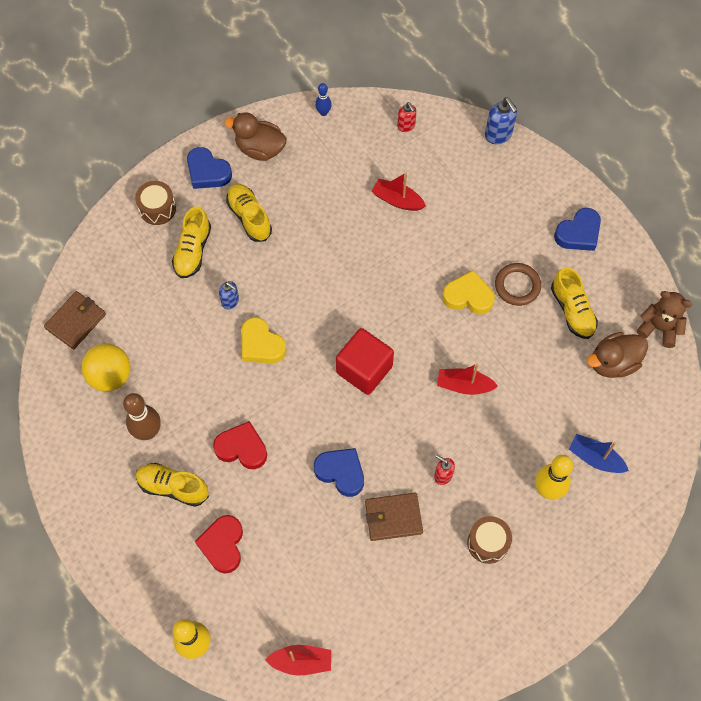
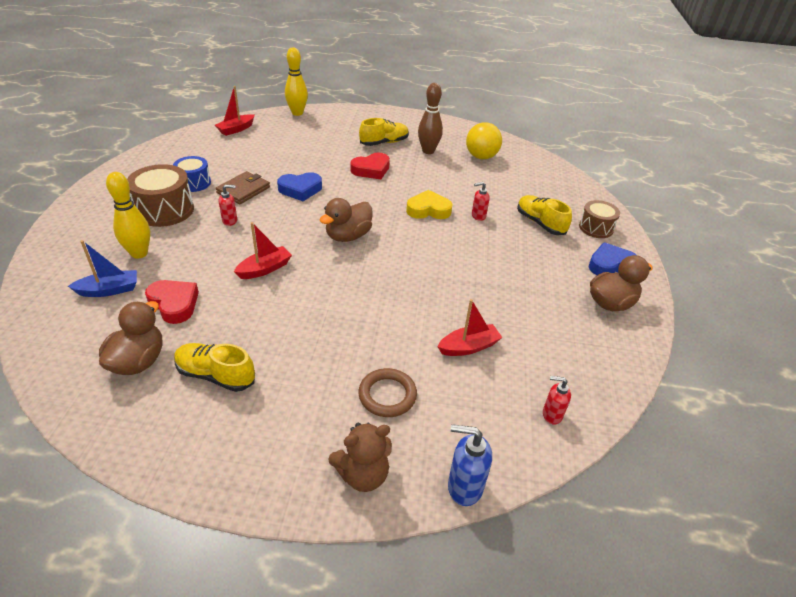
camera: 130 degrees right, 25 degrees down
(76, 321) = (535, 163): brown wallet -> none
(223, 545) = (329, 139): red heart -> red heart (174, 304)
(230, 301) = (478, 216): blue soap dispenser -> red soap dispenser
(249, 217) = (543, 260): yellow shoe -> none
(323, 112) = (623, 366): blue bowling pin -> none
(364, 369) = (348, 236): red cube -> brown duck
(430, 572) = (194, 183): none -> blue drum
(468, 296) = (324, 322): yellow heart -> none
(487, 543) = (165, 210): brown drum -> brown drum, size x1.59
(517, 286) = (289, 358): brown ring -> brown ring (387, 395)
(578, 233) = (270, 451): blue heart -> none
(659, 328) = (103, 423): brown teddy bear -> brown teddy bear (363, 474)

